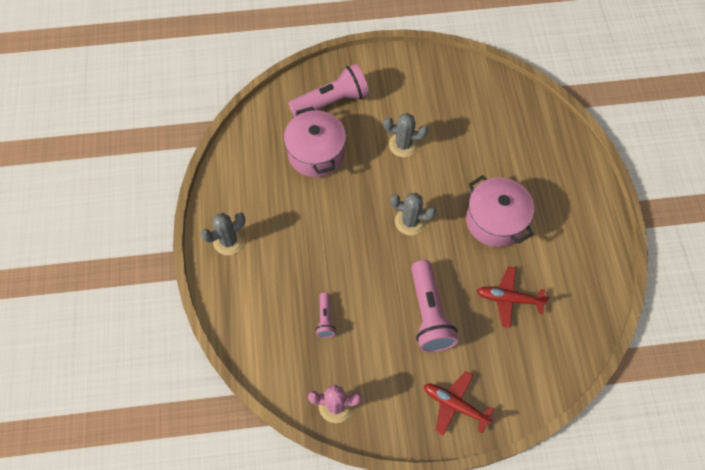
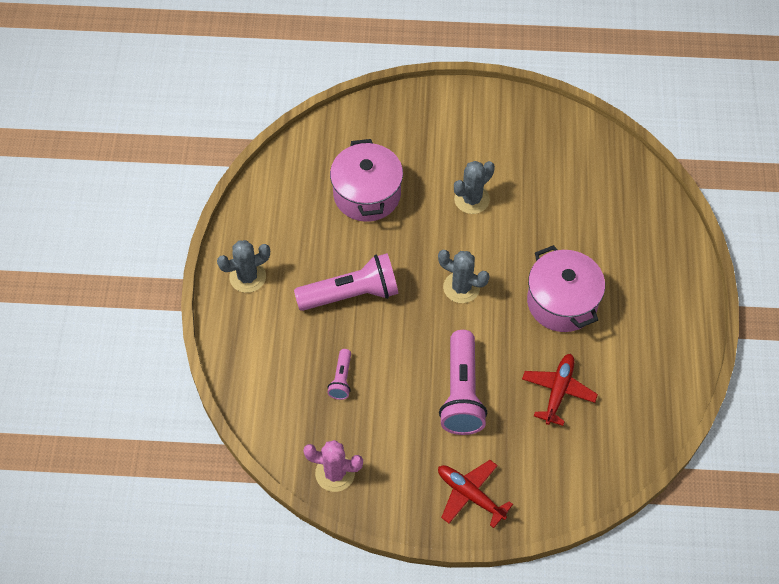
camera: 10 degrees right, 5 degrees down
(332, 101) = (397, 137): pink flashlight -> pink flashlight (351, 294)
(403, 145) = (472, 199): grey cactus -> grey cactus turned 60 degrees counterclockwise
(508, 299) = (558, 391): red plane -> red plane turned 90 degrees clockwise

